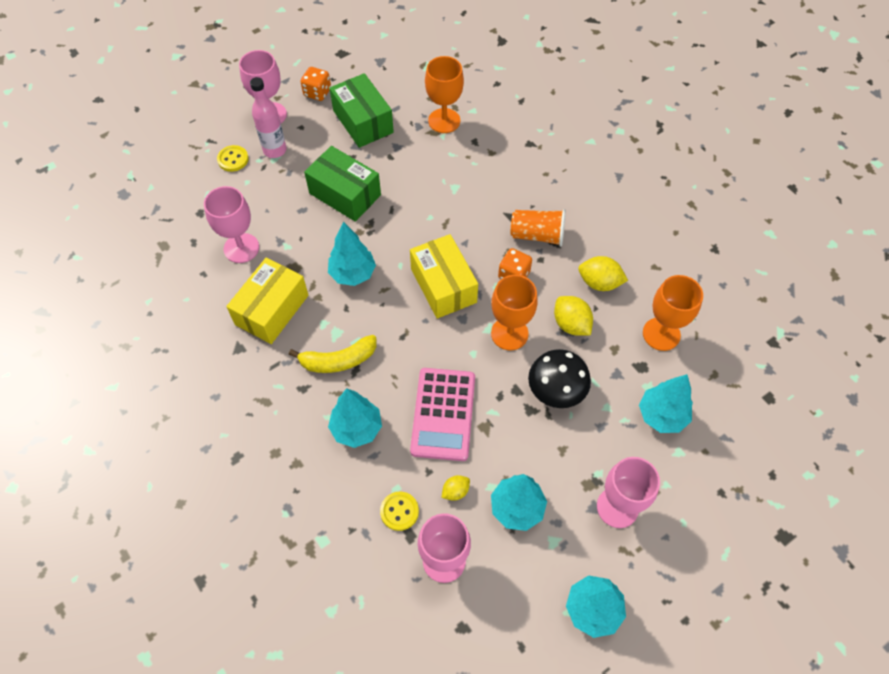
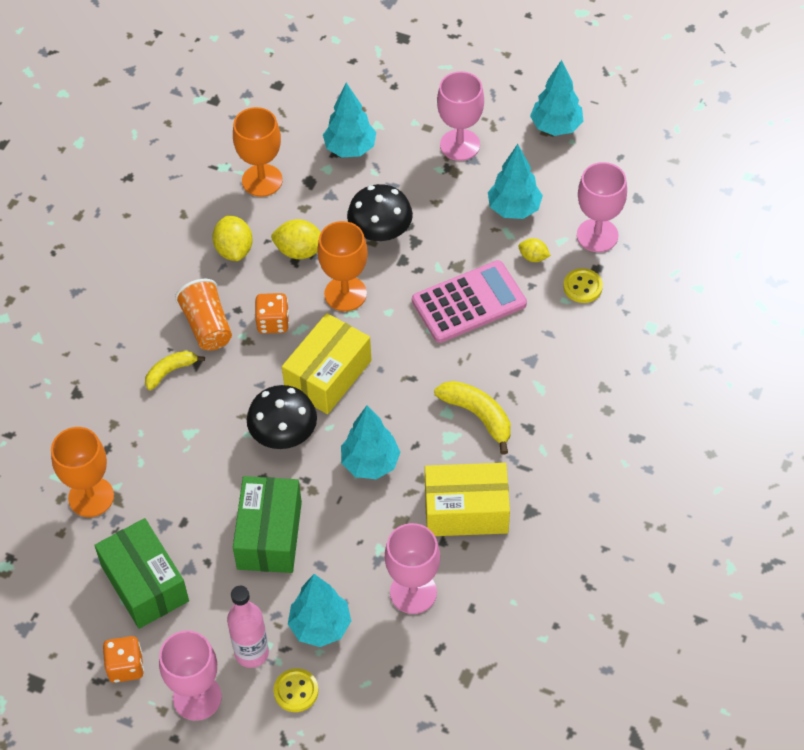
camera: 120 degrees left, 5 degrees down
(357, 428) = (534, 360): turquoise tree -> turquoise tree (320, 626)
(363, 121) = (145, 583): green box -> green box turned 60 degrees counterclockwise
(414, 237) = (283, 434): none -> black mushroom
(512, 198) = (170, 371): none -> yellow banana
(571, 324) = (300, 251): yellow lemon -> yellow lemon turned 75 degrees clockwise

